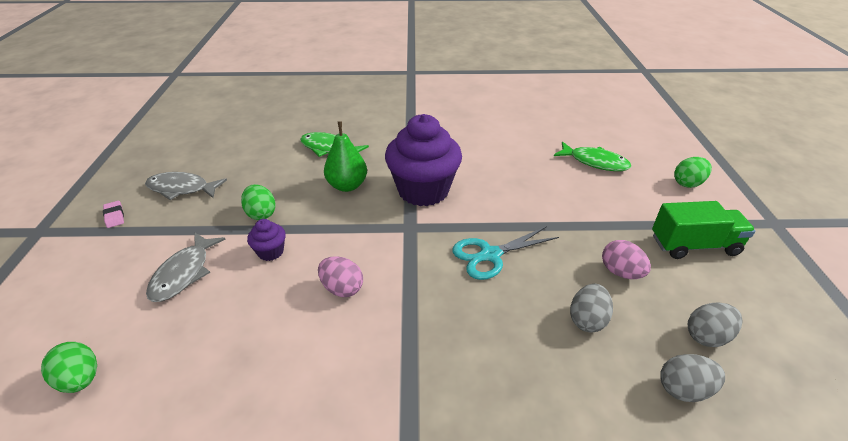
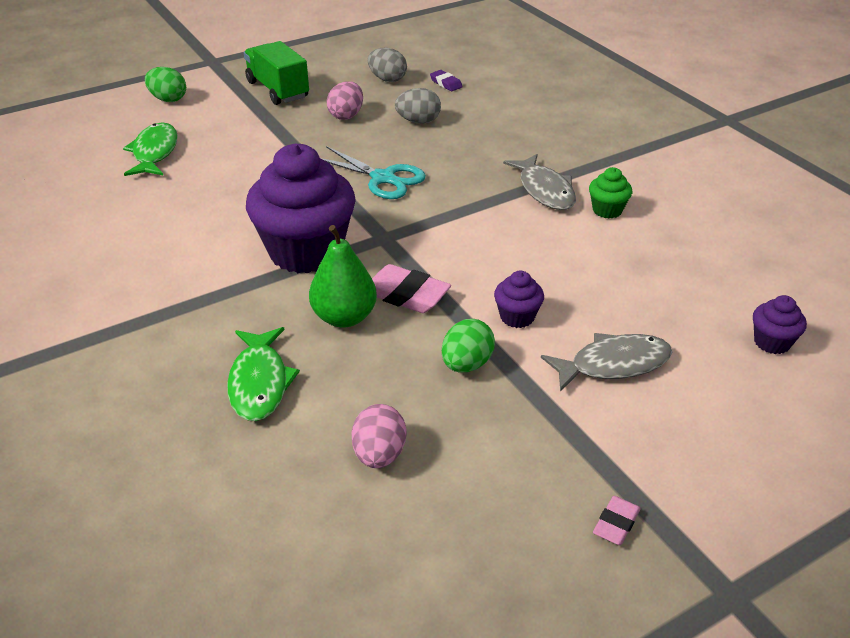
camera: 120 degrees left, 0 degrees up
(80, 379) = (772, 342): green egg -> purple cupcake
(182, 189) = (494, 493): grey fish -> grey fish (544, 190)
(326, 385) = (607, 210): none -> green cupcake
(342, 214) = (406, 294): none -> pink eraser
(342, 288) = (512, 244): pink egg -> pink egg (379, 454)
(684, 389) = (446, 83): grey egg -> purple eraser

